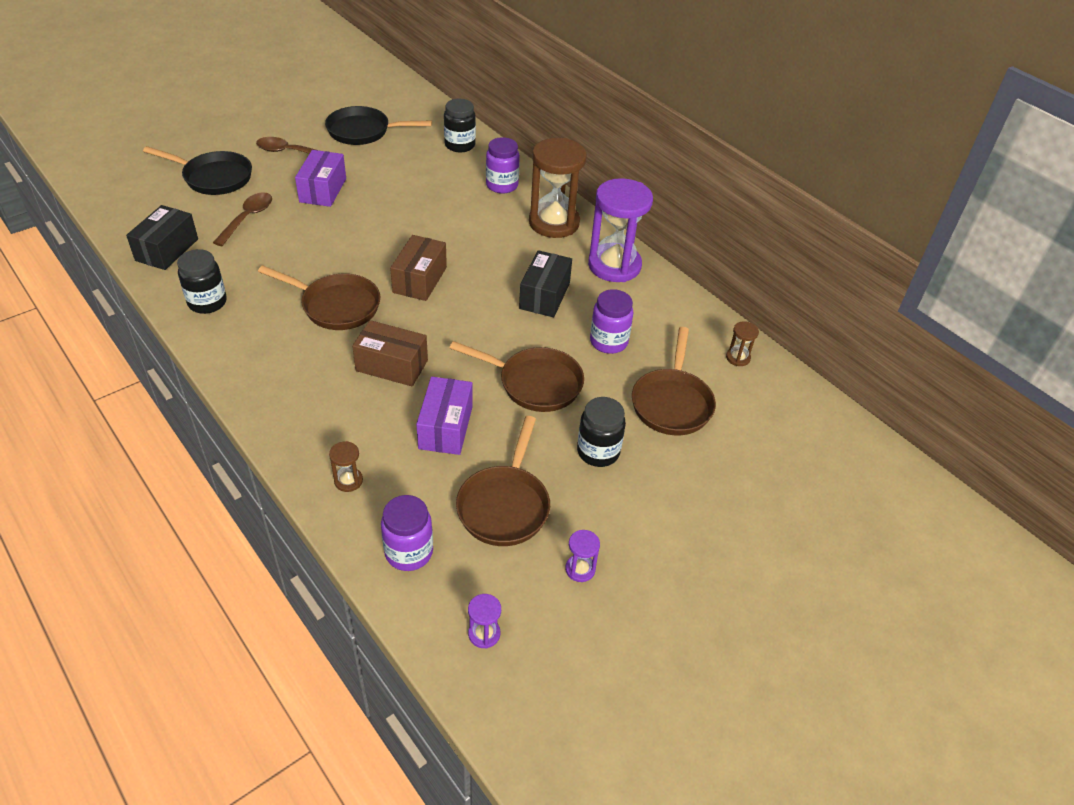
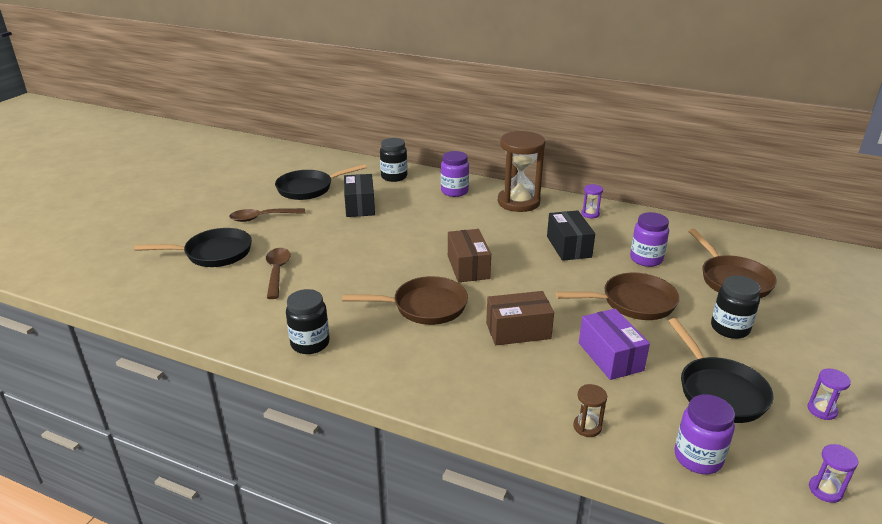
camera: 25 degrees left, 15 degrees down
(167, 250) = (227, 318): black box -> black box (360, 206)
(323, 190) = (320, 234): purple box -> none
(505, 505) = (719, 391): brown pan -> black pan
(614, 265) = (590, 214): purple hourglass -> purple hourglass, size x0.42
(738, 358) = (733, 239): brown hourglass -> none

